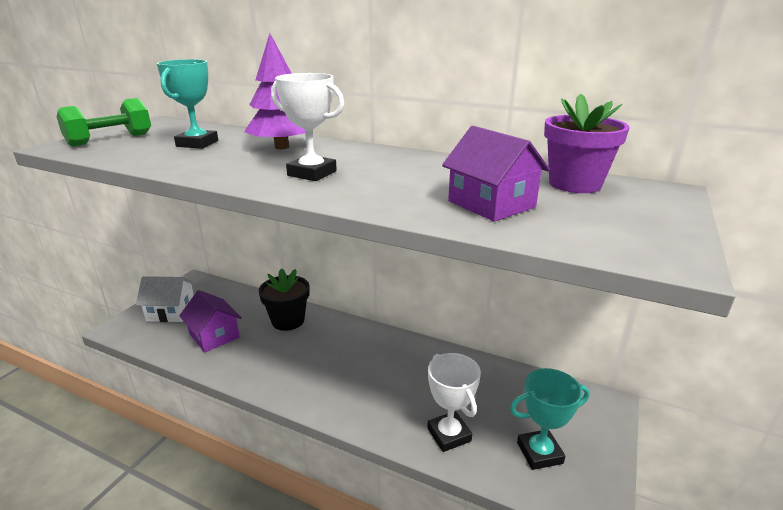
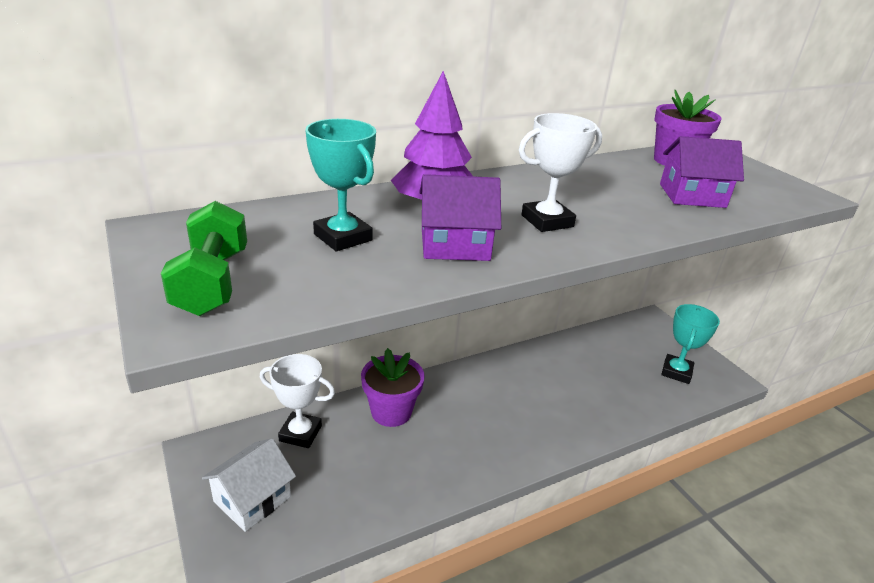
camera: 55 degrees left, 5 degrees up
(214, 335) = (355, 478): purple house -> purple house (455, 244)
(288, 320) = (391, 412): black flower pot -> purple flower pot
(449, 434) = (632, 400): white trophy -> white trophy (300, 433)

